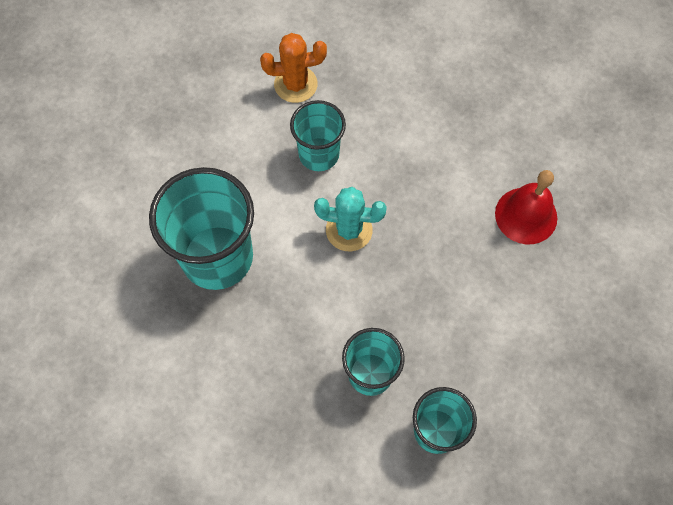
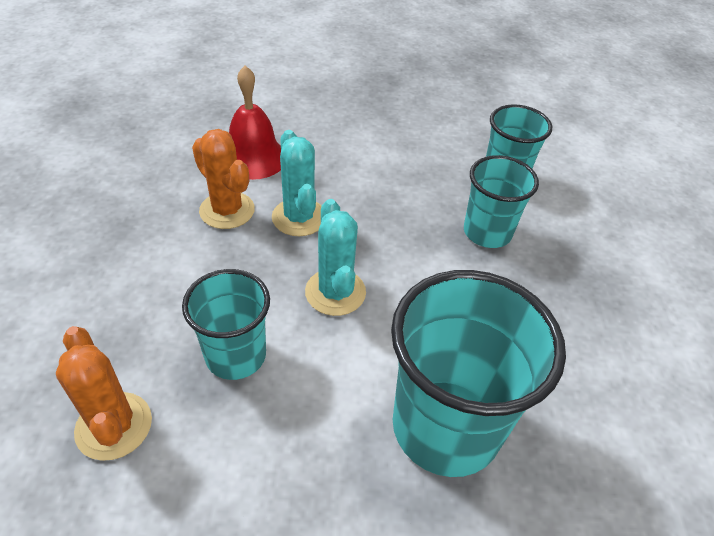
camera: 115 degrees left, 20 degrees down
(436, 229) = (299, 217): none -> turquoise cactus
(461, 179) = (227, 210): none -> orange cactus

